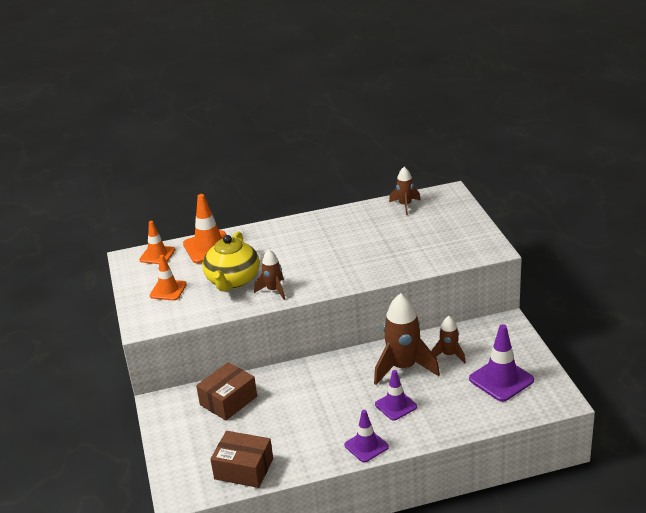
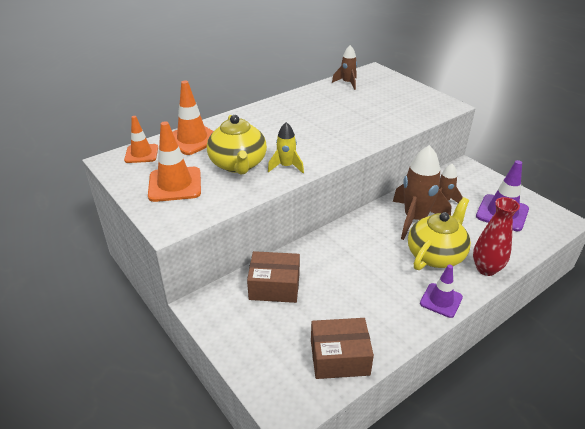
camera: 25 degrees left, 5 degrees up
(168, 290) = (175, 184): orange traffic cone -> orange traffic cone, size x1.53
(228, 400) = (274, 286): brown box -> brown box turned 75 degrees clockwise
(273, 290) = (286, 166): brown rocket -> yellow rocket
(396, 405) = (436, 255): purple traffic cone -> yellow teapot
(434, 429) = (486, 269): none -> red vase

